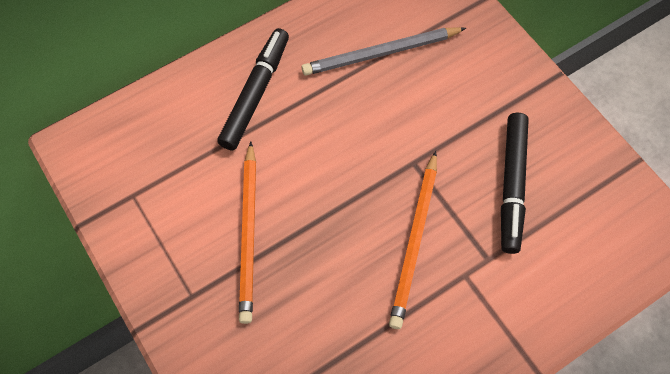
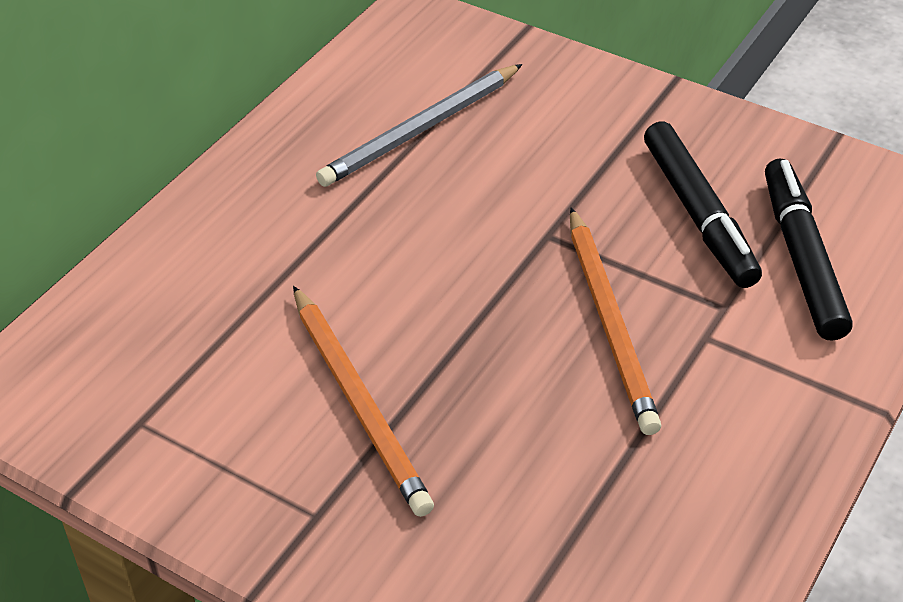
camera: 25 degrees left, 20 degrees down
(255, 93) = (263, 232): black marker -> black marker (801, 258)

